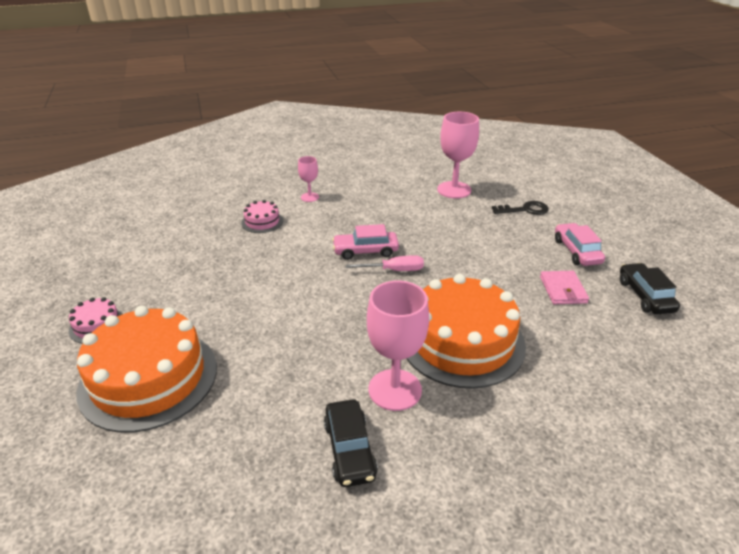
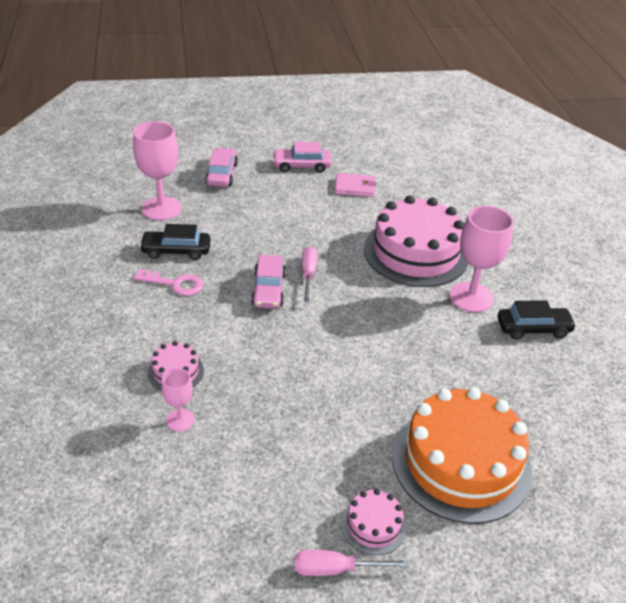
camera: 85 degrees left, 5 degrees up
(65, 309) = (336, 569): none -> pink screwdriver
(310, 197) = (127, 323): pink goblet -> pink goblet (180, 420)
(359, 208) = (175, 284): none -> pink key
(462, 341) = (416, 252): orange cake -> pink cake
(525, 210) = (222, 174): black key -> pink car
(645, 296) = (368, 153): black car -> black car (176, 251)

